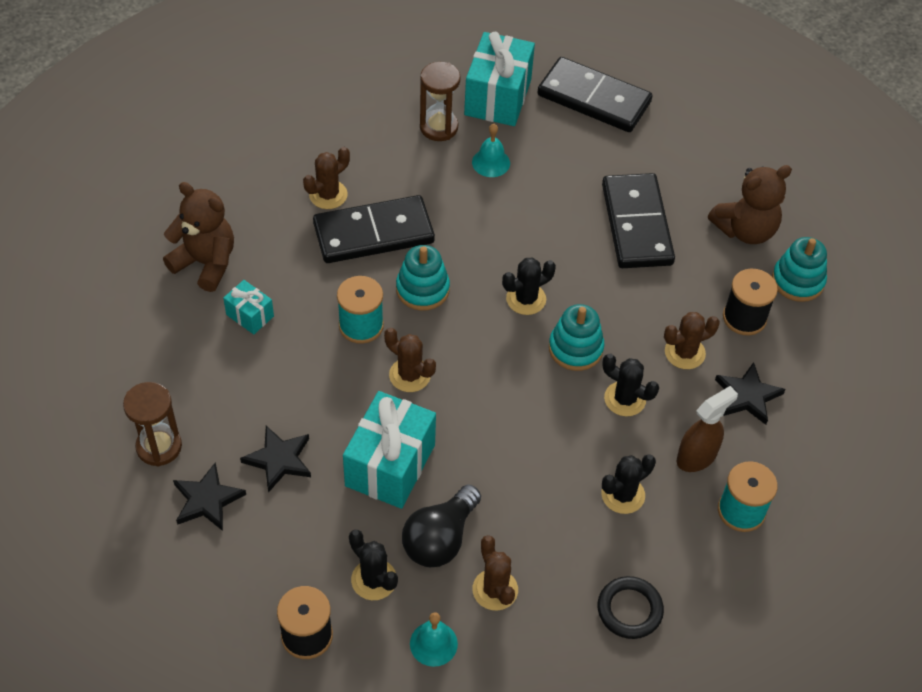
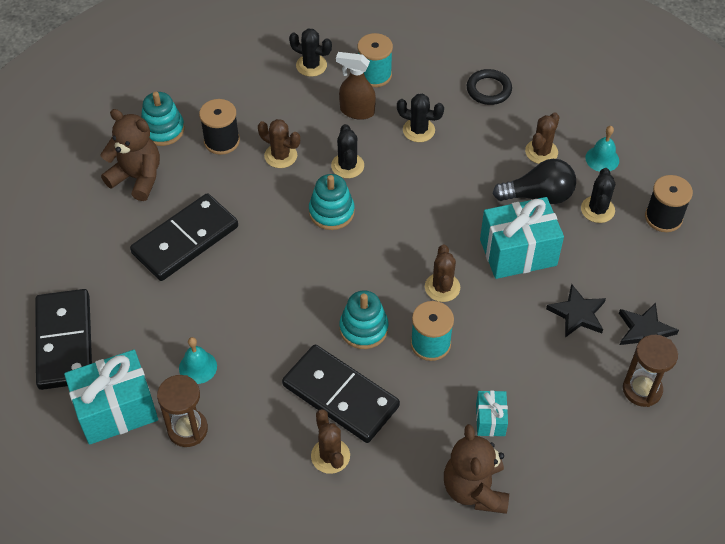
camera: 125 degrees left, 0 degrees up
(328, 195) = (330, 456): brown cactus -> brown cactus turned 60 degrees clockwise
(526, 299) = (315, 263): black cactus -> black cactus (311, 65)
(747, 396) = (286, 110): black star -> none

